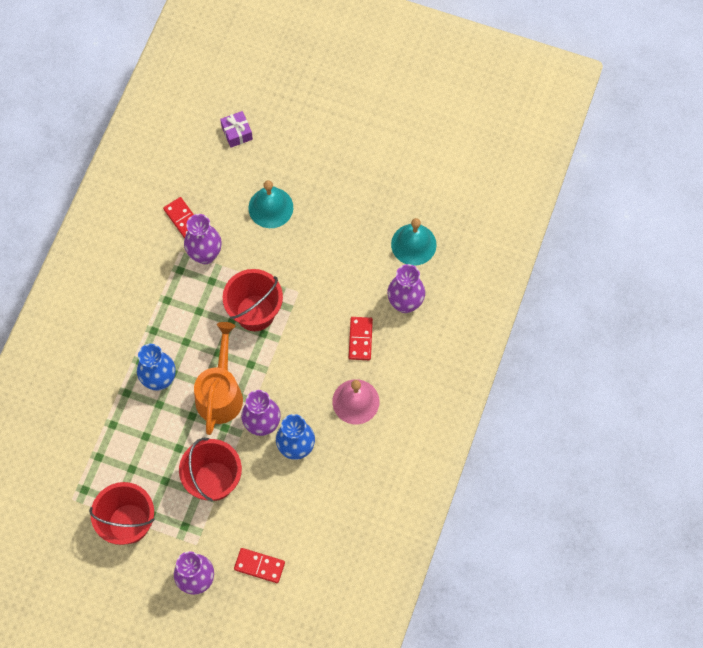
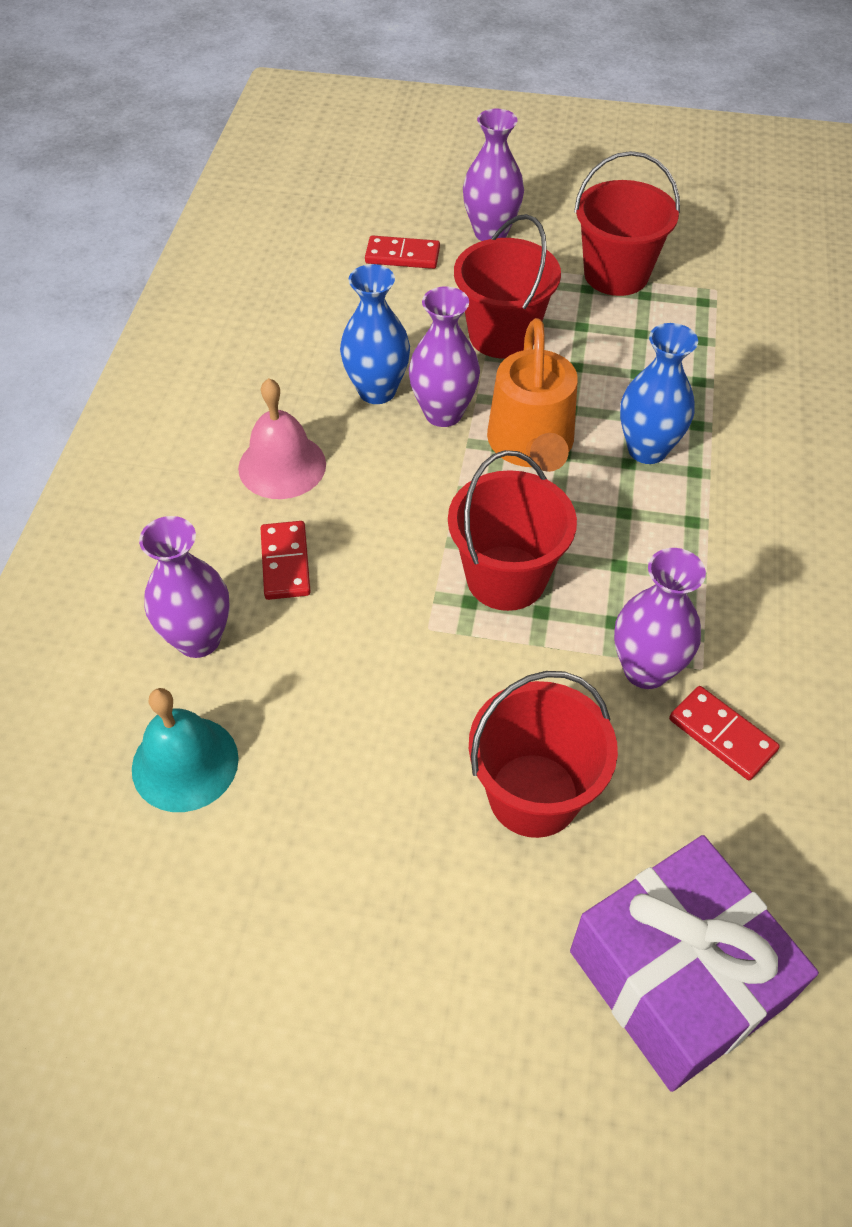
camera: 170 degrees right, 15 degrees down
(237, 133) = (677, 978): purple gift -> purple gift, size x2.33
(270, 207) = (533, 795): turquoise bell -> red bucket

